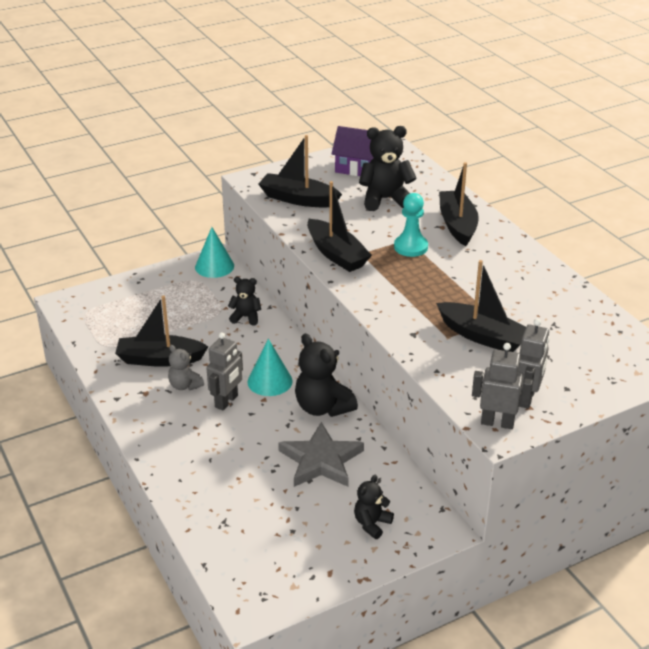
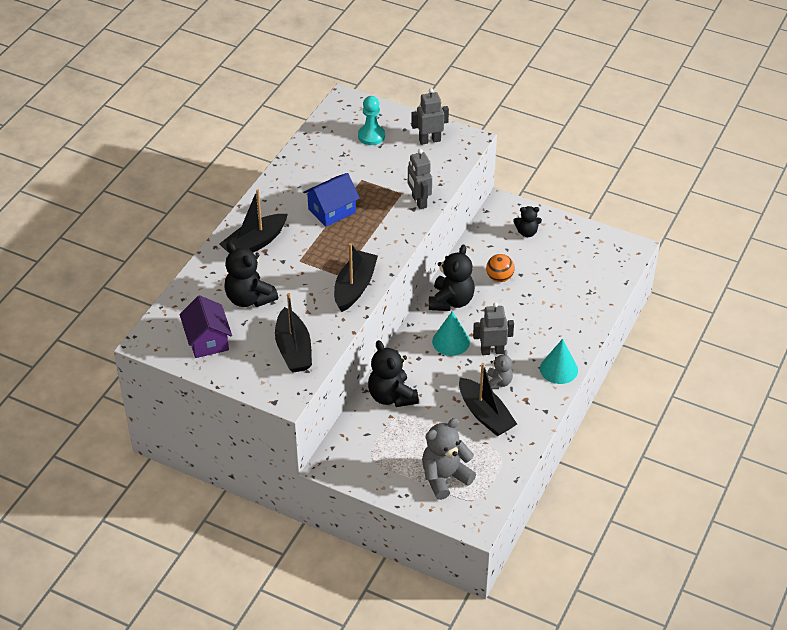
camera: 125 degrees left, 10 degrees up
(127, 307) = (444, 477): none -> grey teddy bear
(214, 266) = (341, 458): turquoise cone -> turquoise cone (558, 369)
(246, 317) = (391, 396): black teddy bear -> black teddy bear, size x1.73
(321, 460) = (499, 277): grey star -> orange ball
(410, 247) = (309, 254): turquoise pawn -> turquoise pawn (371, 136)
(462, 282) = (332, 211): none -> blue house
(483, 336) = (386, 178): black boat -> none
(497, 423) = (463, 143): grey robot -> grey robot (419, 202)

